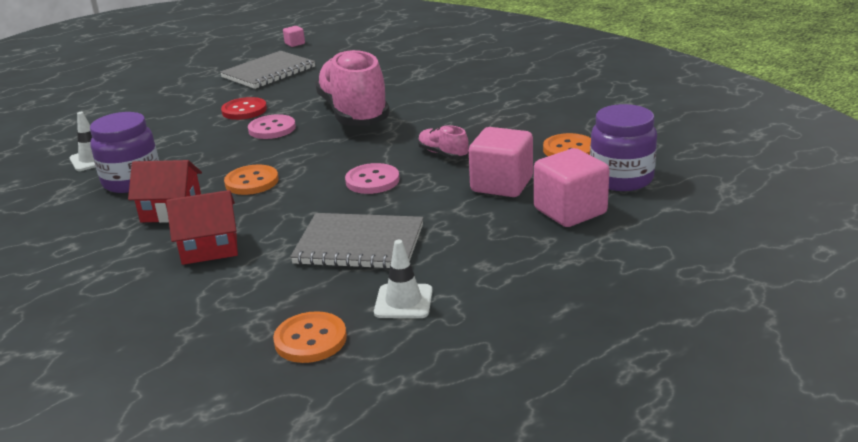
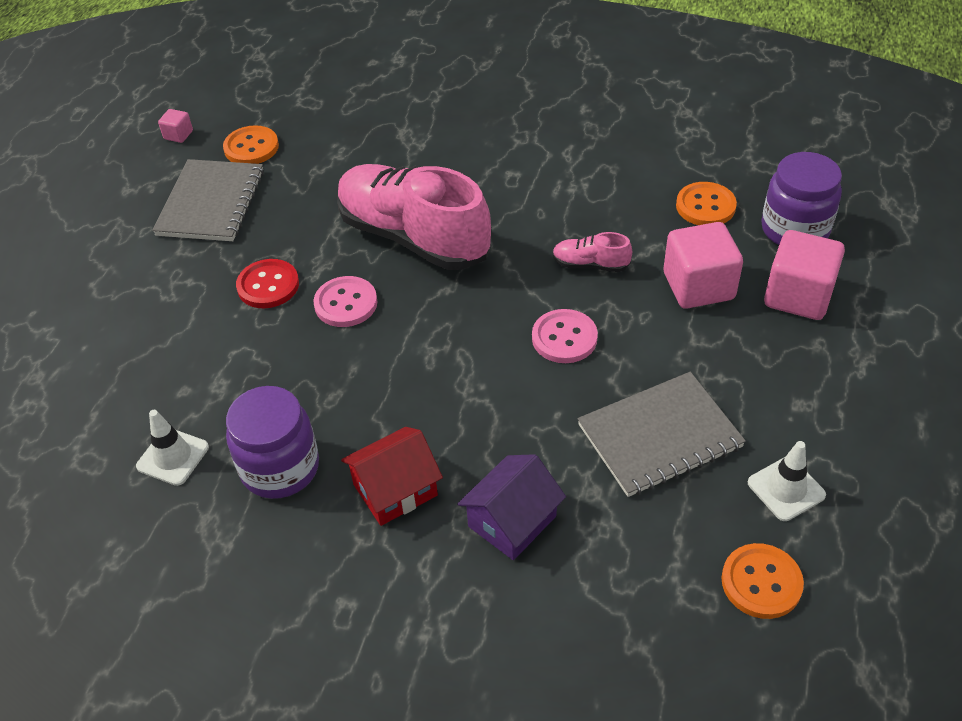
camera: 35 degrees left, 20 degrees up
(209, 248) = (512, 521): red house -> purple house
(252, 182) = (432, 400): orange button -> orange button (251, 147)

